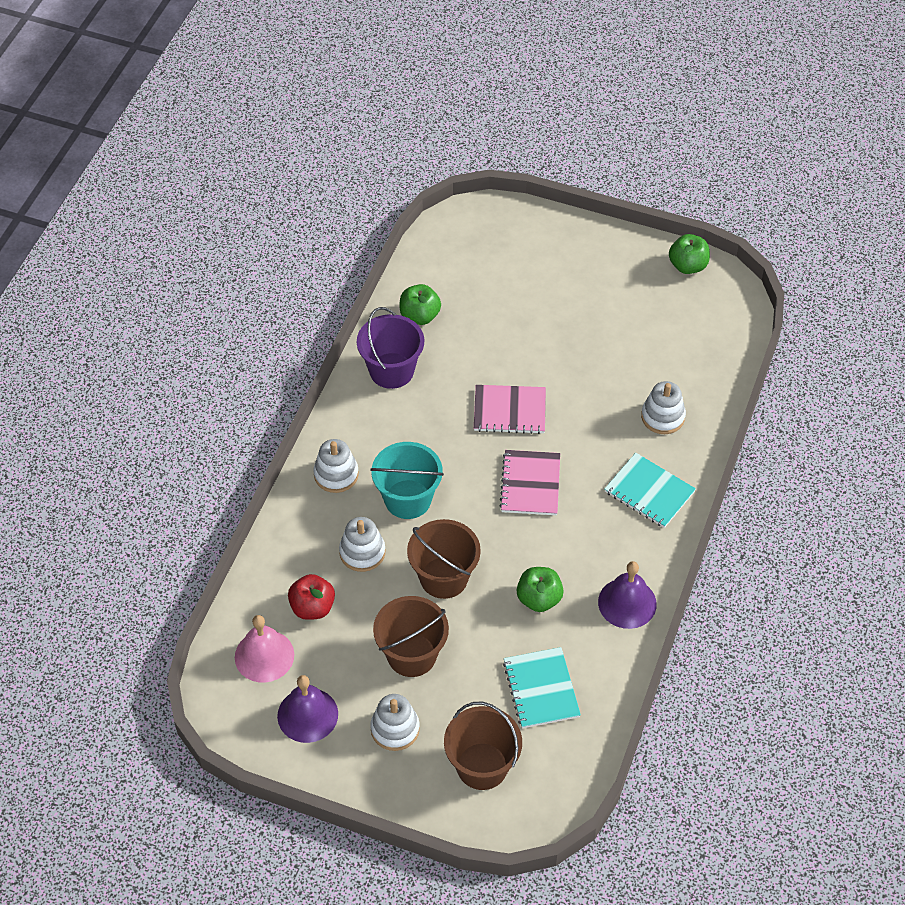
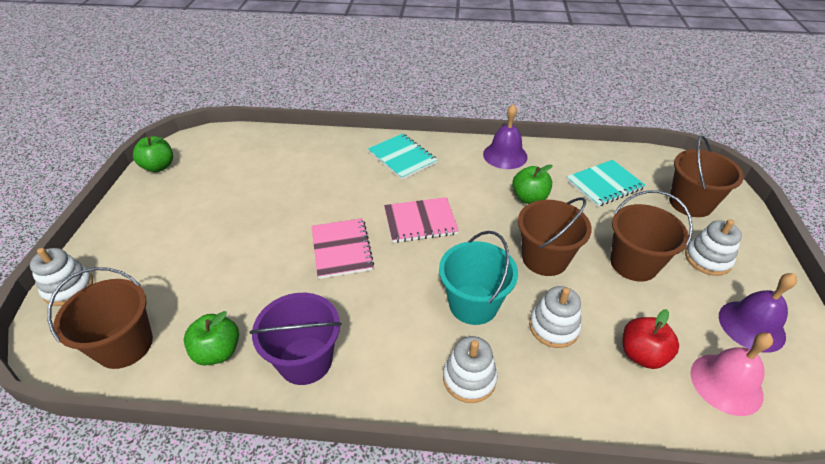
camera: 105 degrees left, 10 degrees down
(446, 259) = (125, 345): none -> brown bucket
(649, 492) = (402, 157): turquoise notebook -> turquoise notebook turned 60 degrees counterclockwise
(663, 417) = (327, 160): white stacking toy -> white stacking toy (69, 288)

